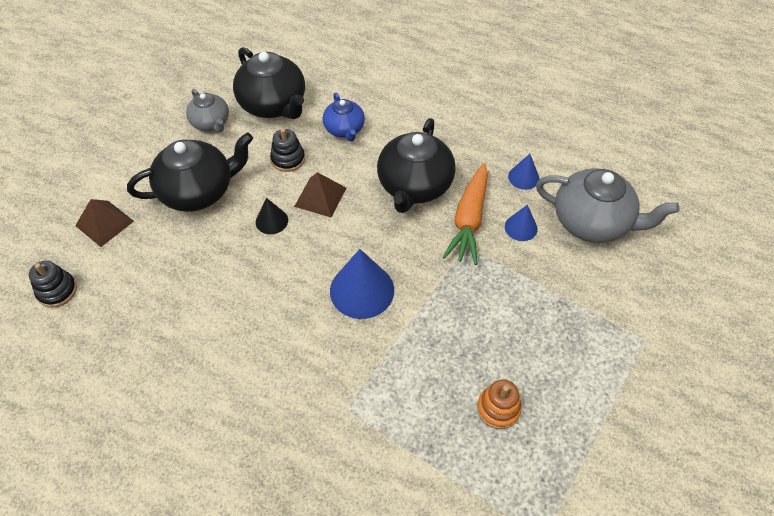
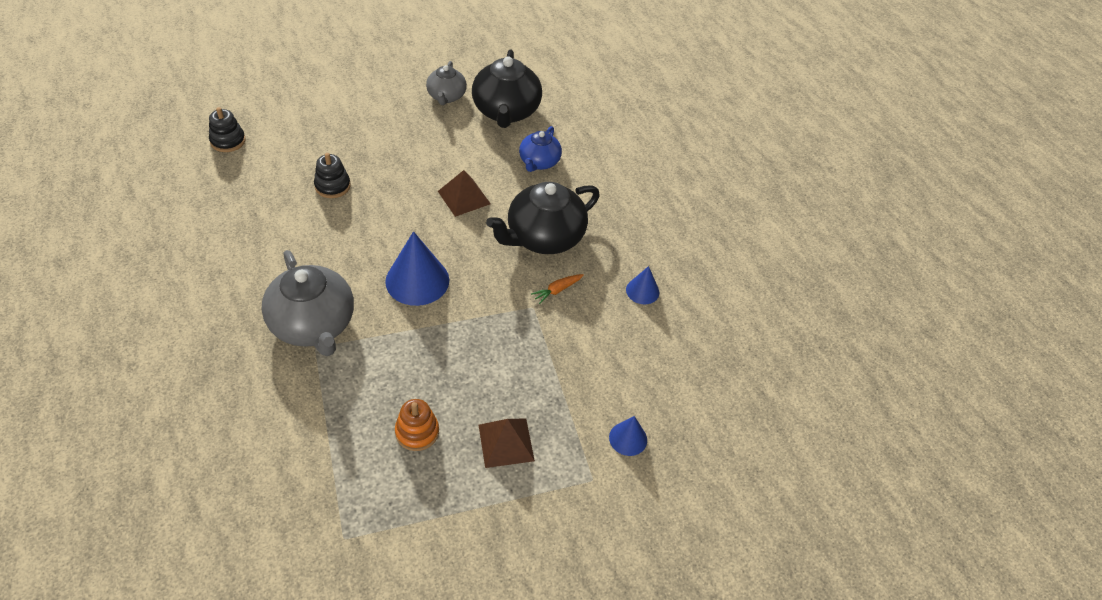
camera: 35 degrees right, 5 degrees down
(104, 223) = (302, 118): brown pyramid -> brown pyramid (506, 442)
(198, 191) = (384, 137): black teapot -> none
(271, 221) = (410, 190): black cone -> none
(288, 159) = (471, 156): black stacking toy -> black stacking toy (332, 186)
(469, 220) = (557, 290): orange carrot -> orange carrot, size x0.45
(521, 227) = (593, 325): blue cone -> blue cone (628, 438)
(592, 222) = (660, 364): grey teapot -> grey teapot (313, 325)

